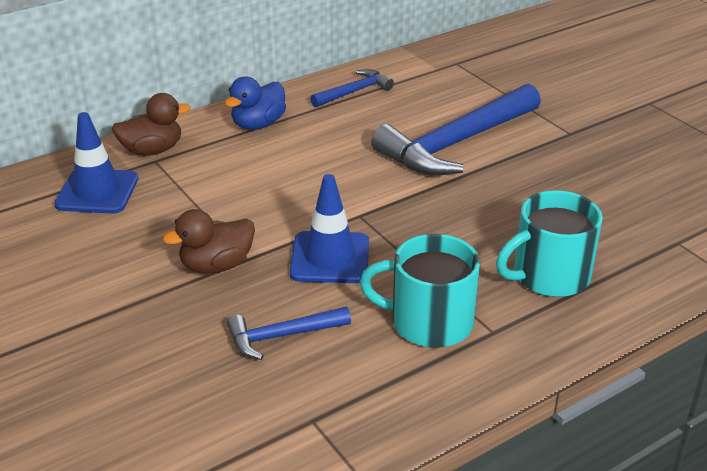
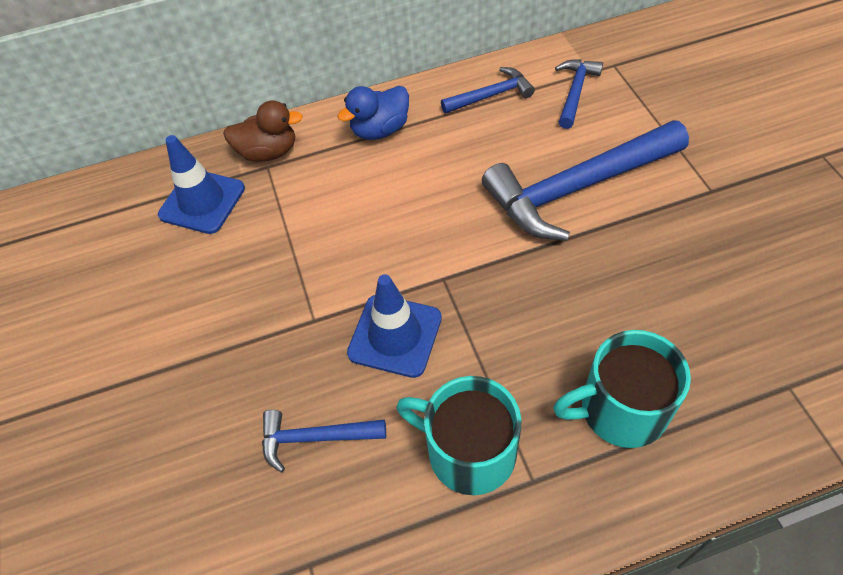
camera: 20 degrees right, 20 degrees up
(216, 265) = (282, 324): brown duck -> none
(429, 83) = (575, 92): none -> blue hammer

